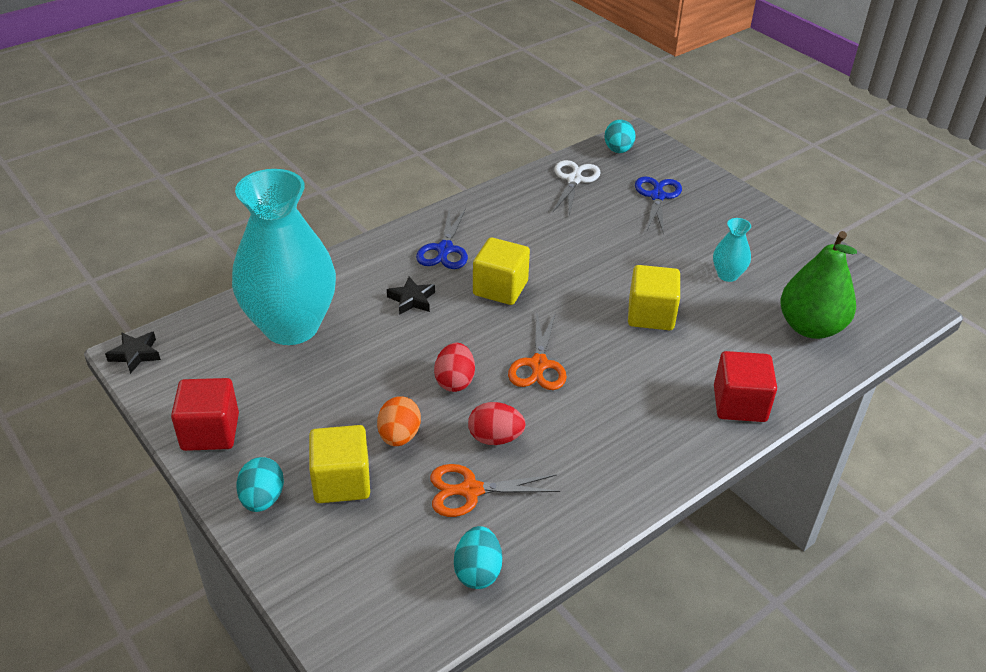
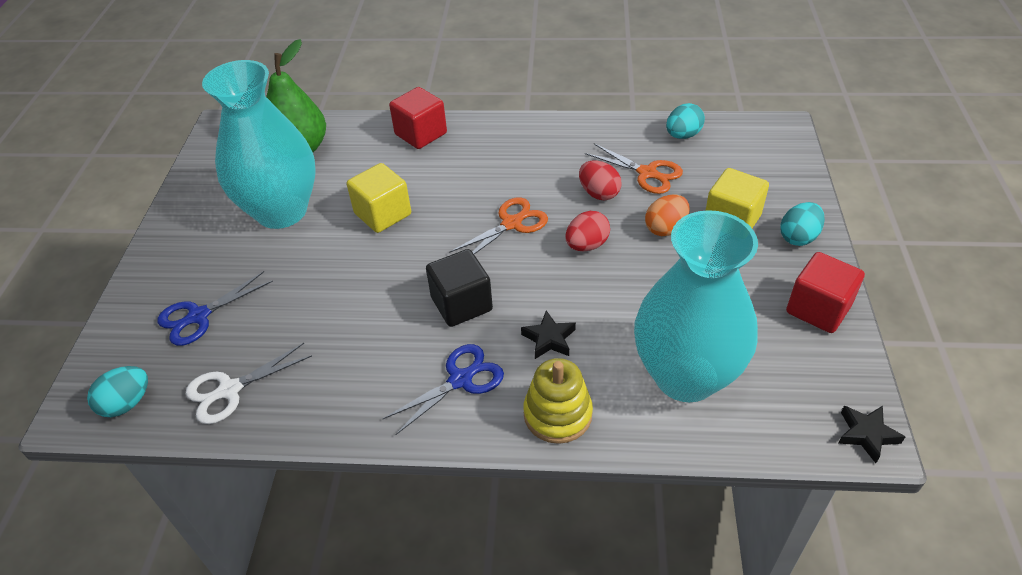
camera: 135 degrees left, 5 degrees up
(362, 263) = (557, 414): none -> yellow stacking toy
(500, 288) = (461, 304): yellow cube -> black cube
(727, 275) = (281, 211): turquoise vase -> turquoise vase, size x2.49

